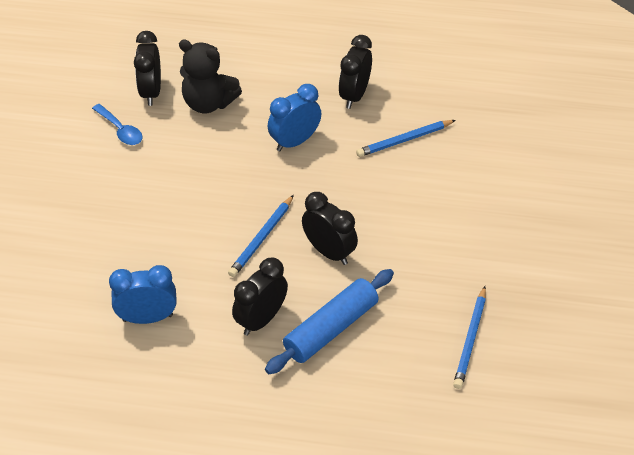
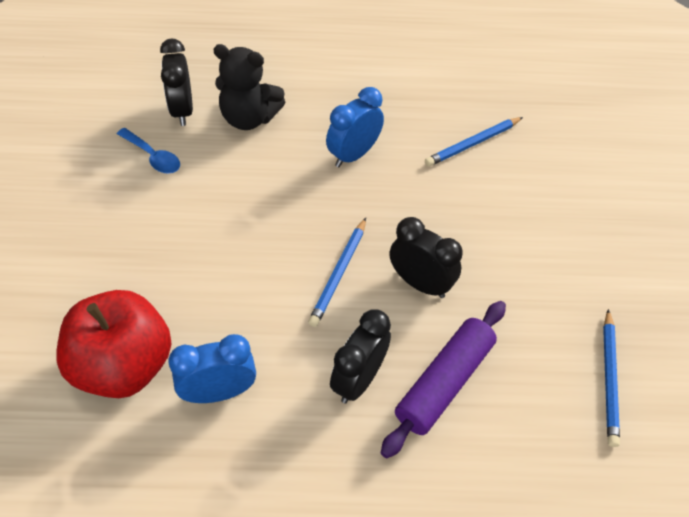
camera: 10 degrees left, 5 degrees up
(76, 291) = (124, 365): none -> red apple
(331, 329) = (444, 382): blue rolling pin -> purple rolling pin
(354, 96) = (407, 98): black clock -> none

